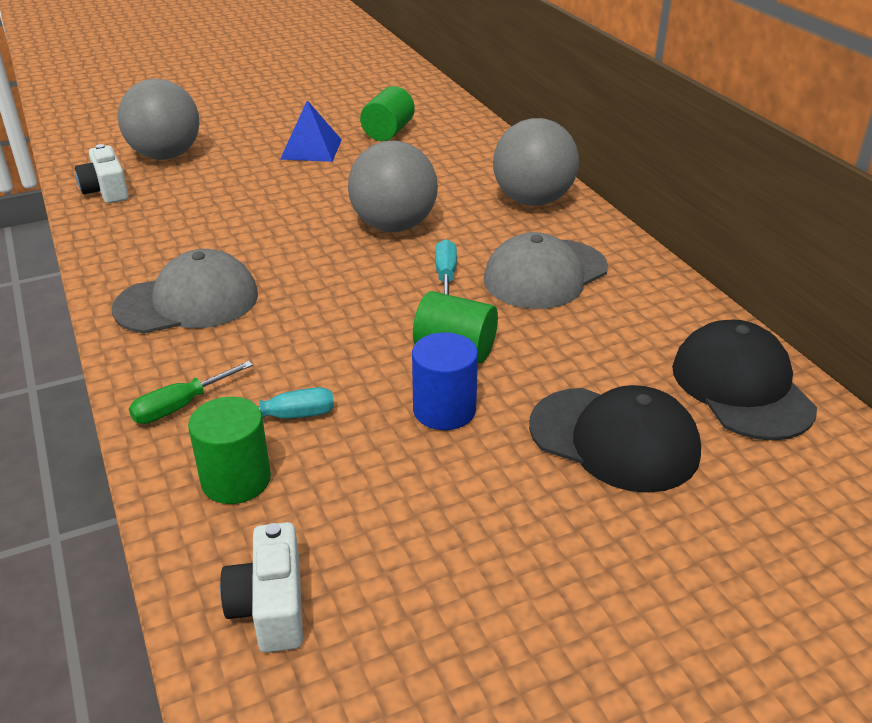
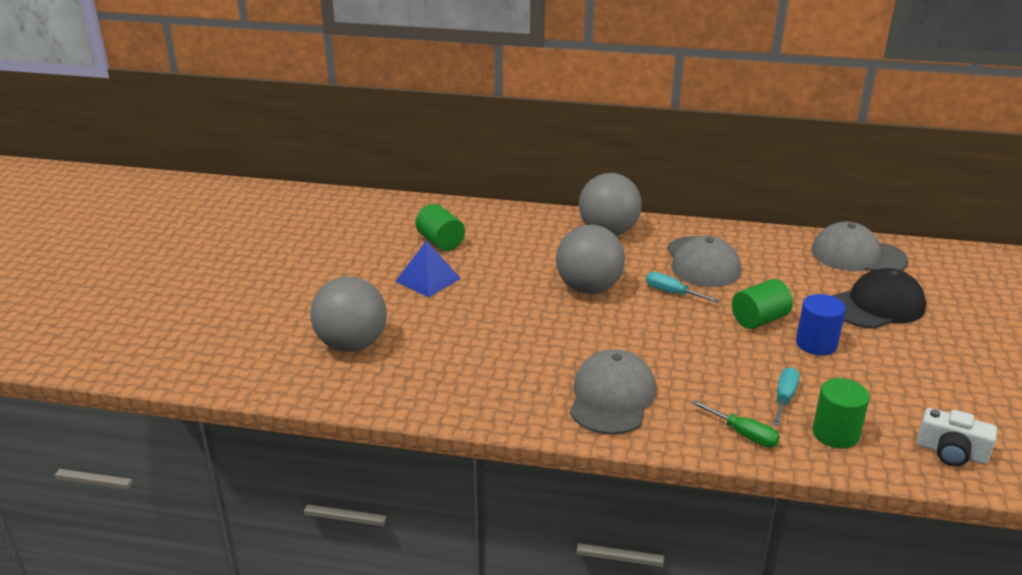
camera: 55 degrees left, 5 degrees down
(106, 190) = (383, 389): white camera -> none
(180, 406) = (743, 434): green screwdriver -> green screwdriver turned 45 degrees counterclockwise
(741, 387) = (858, 255): black cap -> grey cap

